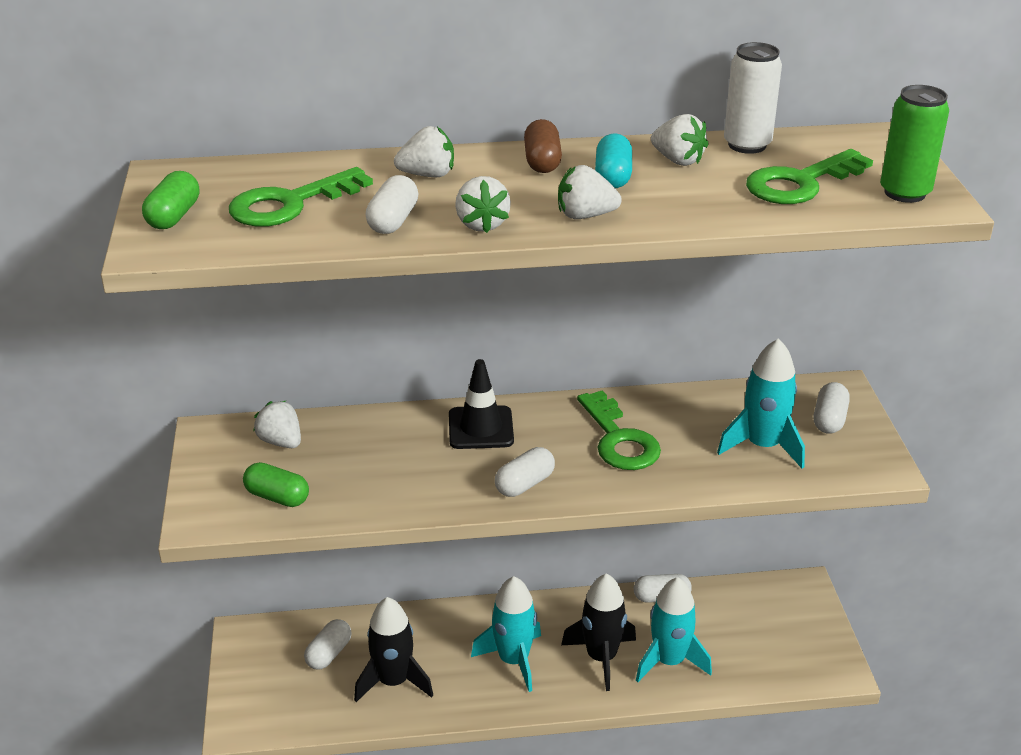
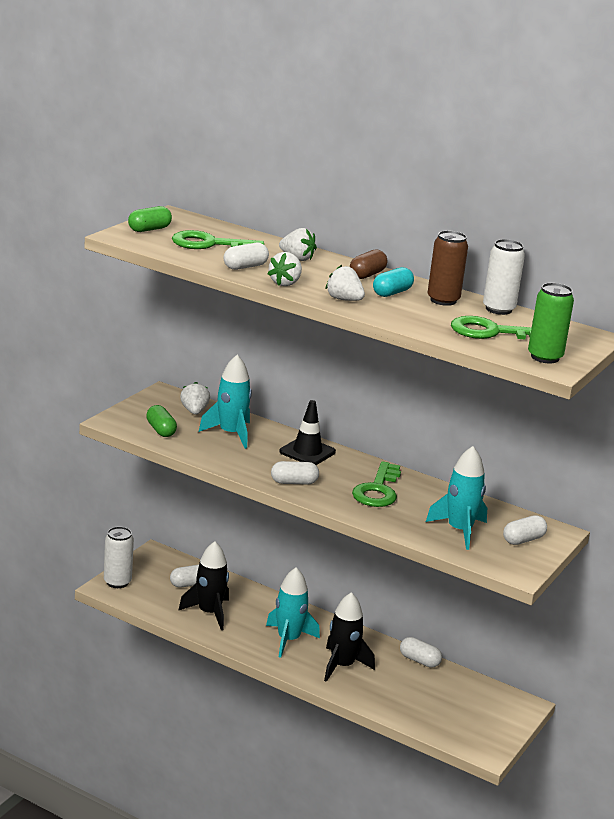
camera: 35 degrees right, 10 degrees down
(242, 708) = (117, 582): none -> white can
(669, 661) = (381, 689): turquoise rocket -> turquoise rocket (231, 434)
(678, 160) = (443, 300): white strawberry -> brown can

